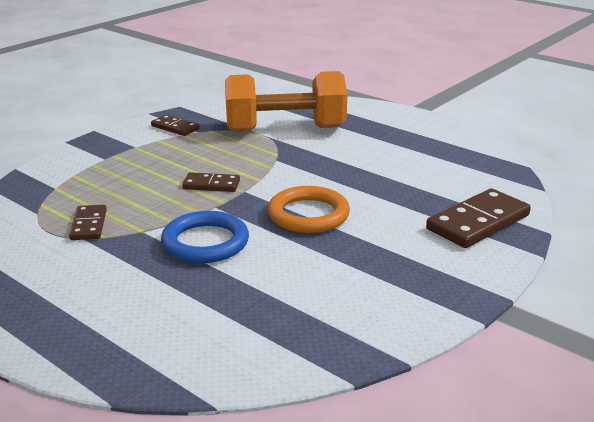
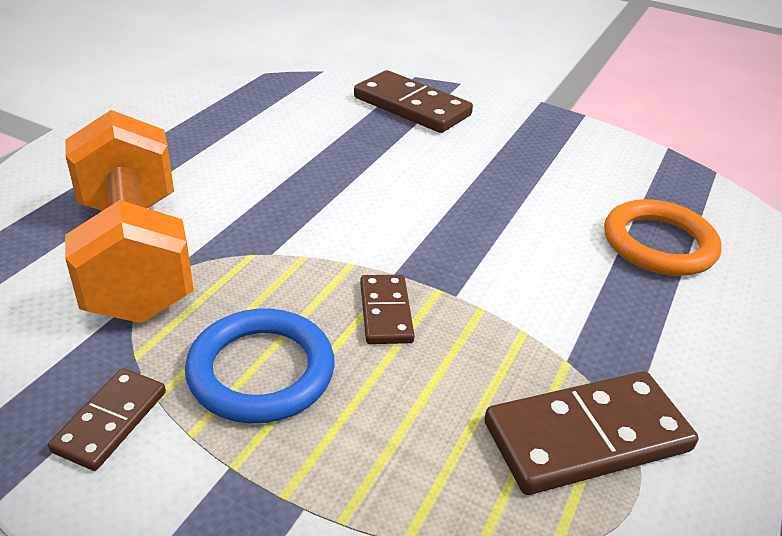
camera: 105 degrees left, 10 degrees up
(88, 225) = (587, 437): brown domino -> brown domino, size x1.76
(205, 242) = (559, 288): blue ring -> blue ring (261, 371)
(308, 215) = (443, 210): orange ring -> orange ring (659, 244)

